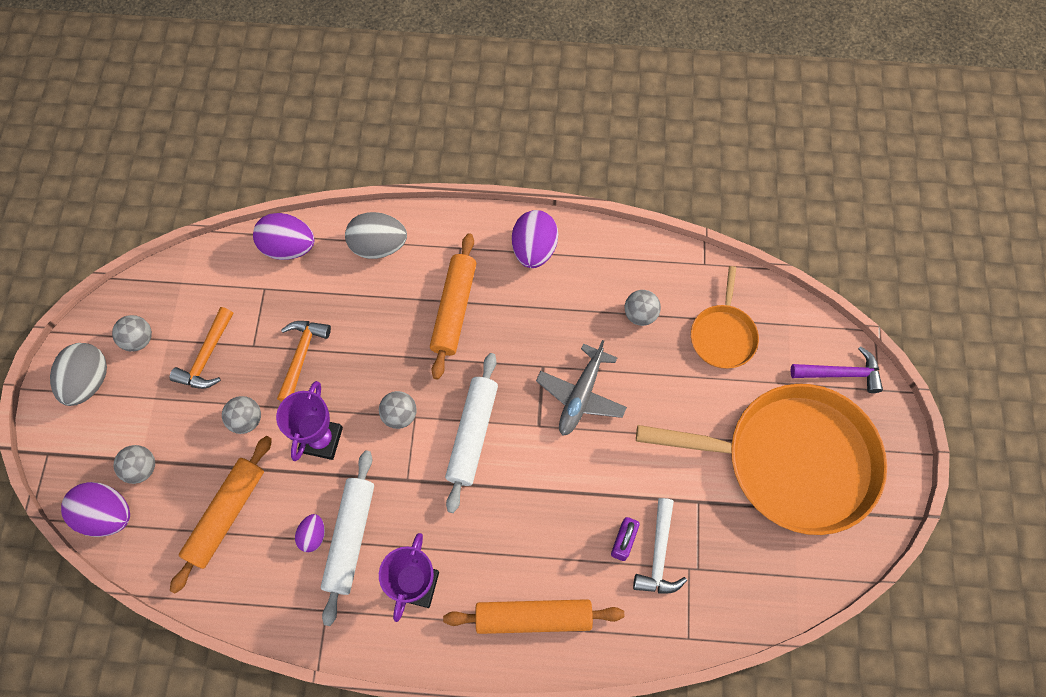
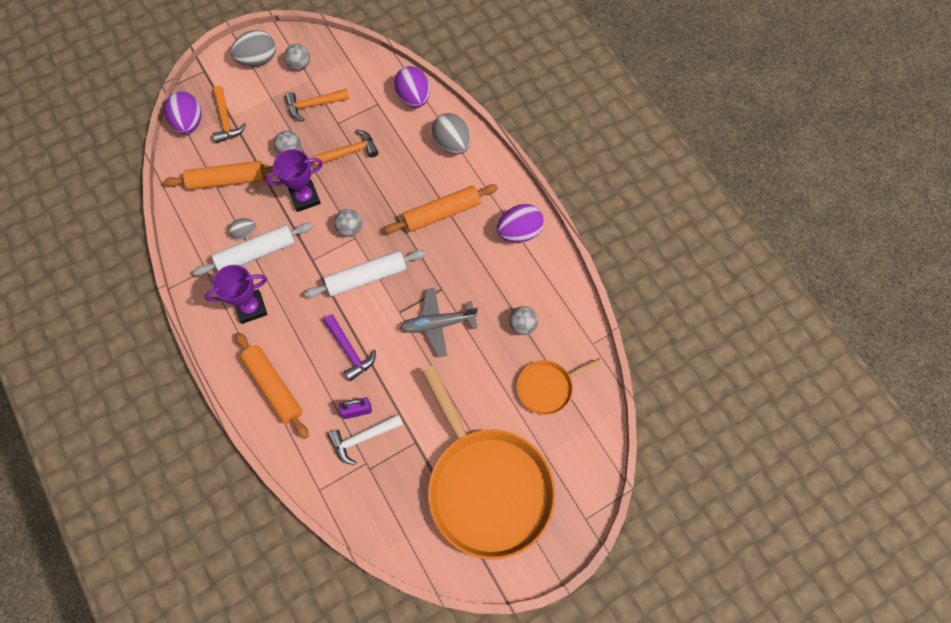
camera: 55 degrees right, 0 degrees up
(142, 468) = (226, 120): grey ball -> orange hammer
(313, 535) = (244, 233): purple egg -> grey egg
(841, 373) = (578, 484): purple hammer -> purple hammer (349, 351)

